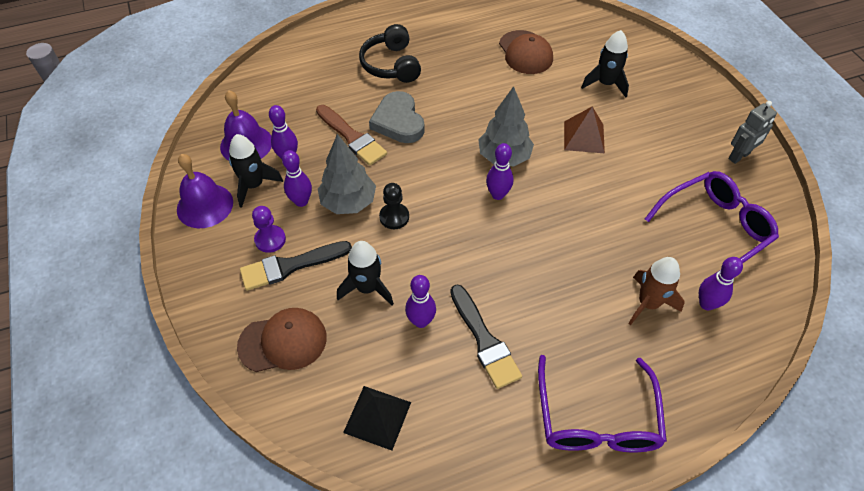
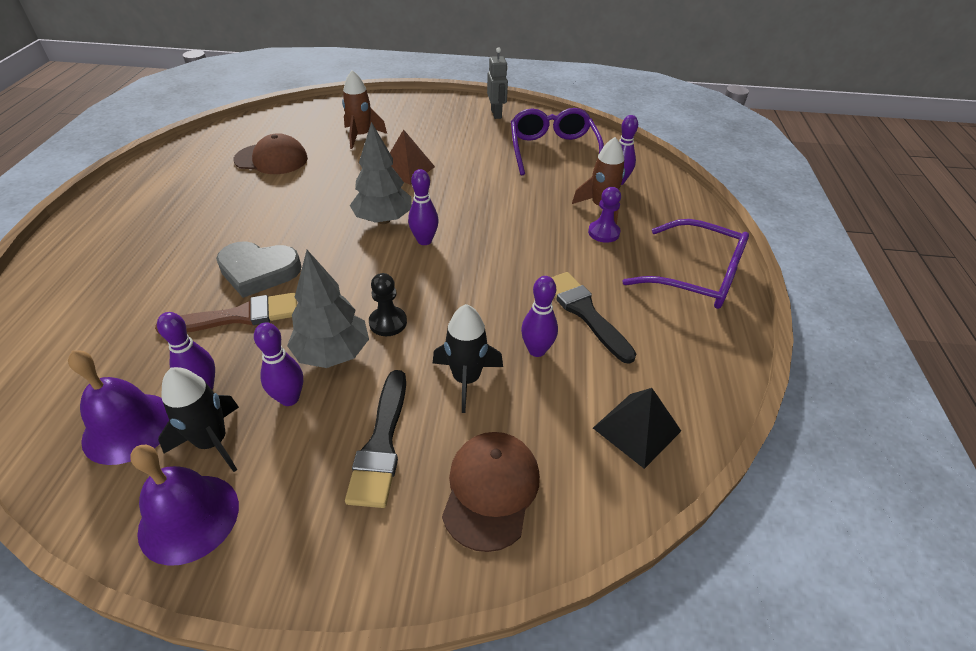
camera: 65 degrees left, 10 degrees down
(270, 239) = (322, 453): purple pawn -> purple pawn (603, 232)
(391, 65) = (168, 247): black headphones -> none
(484, 340) = (585, 313): black brush -> black brush turned 120 degrees counterclockwise
(605, 84) = (361, 136): black rocket -> brown rocket

